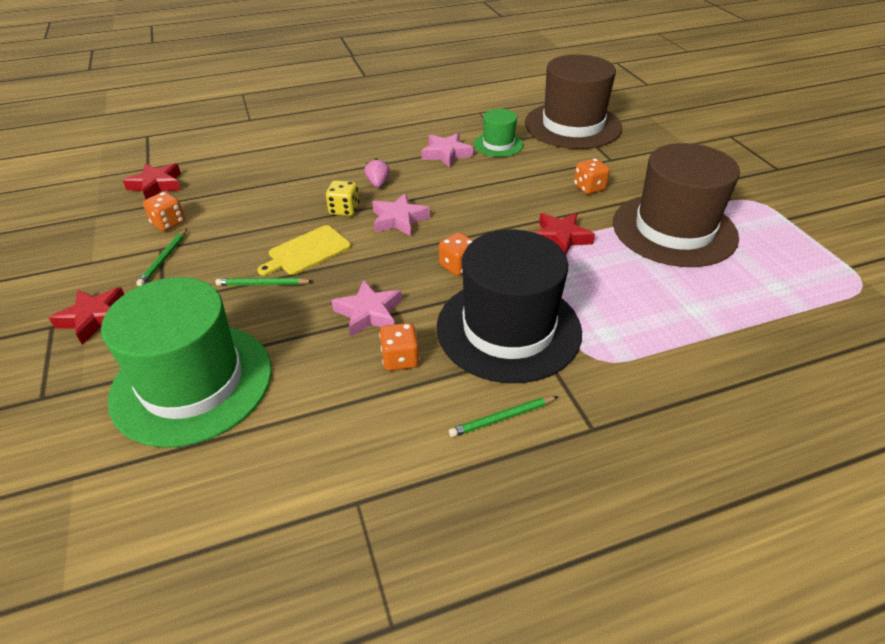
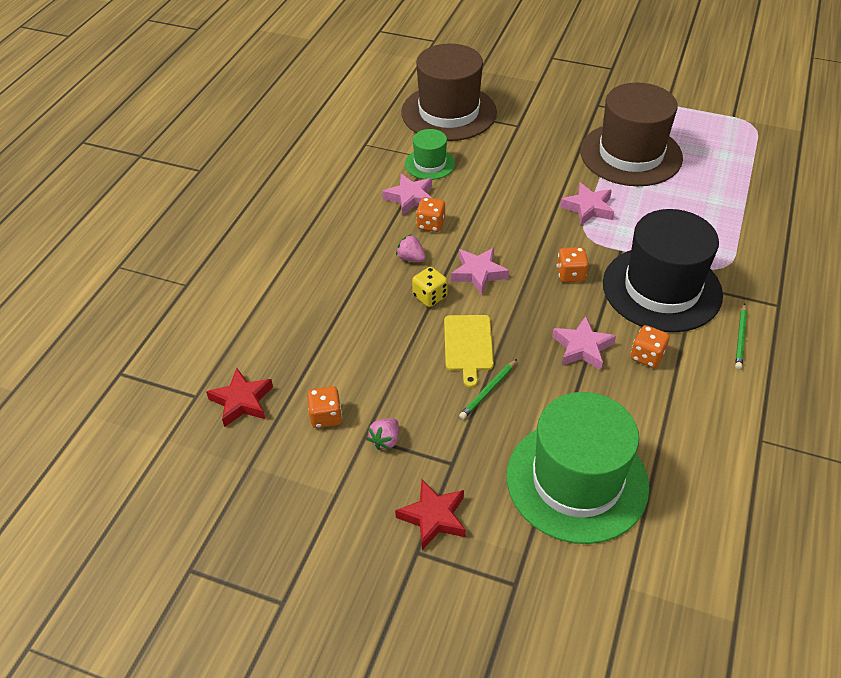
camera: 50 degrees left, 5 degrees up
(164, 259) = (385, 440): green pencil -> pink strawberry
(560, 238) = (588, 208): red star -> pink star
(589, 188) = (542, 158): orange dice -> orange dice (431, 224)

